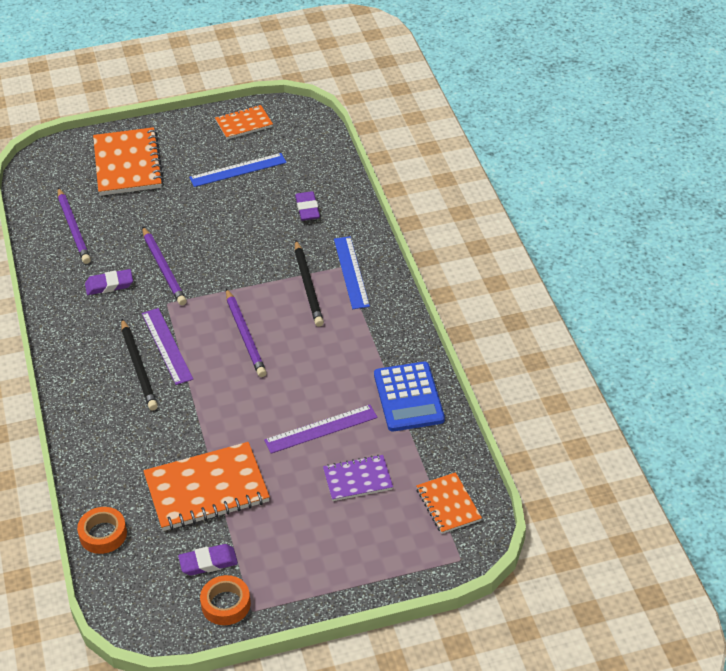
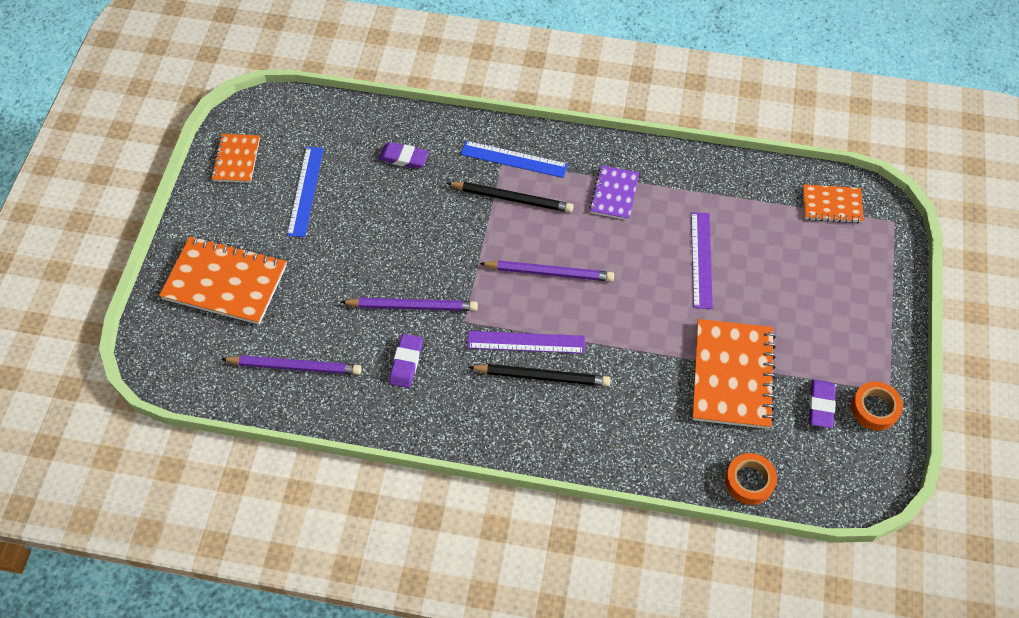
camera: 65 degrees left, 15 degrees up
(357, 479) = (774, 256): purple notebook -> purple notebook (614, 194)
(408, 397) = (696, 182): blue calculator -> none

